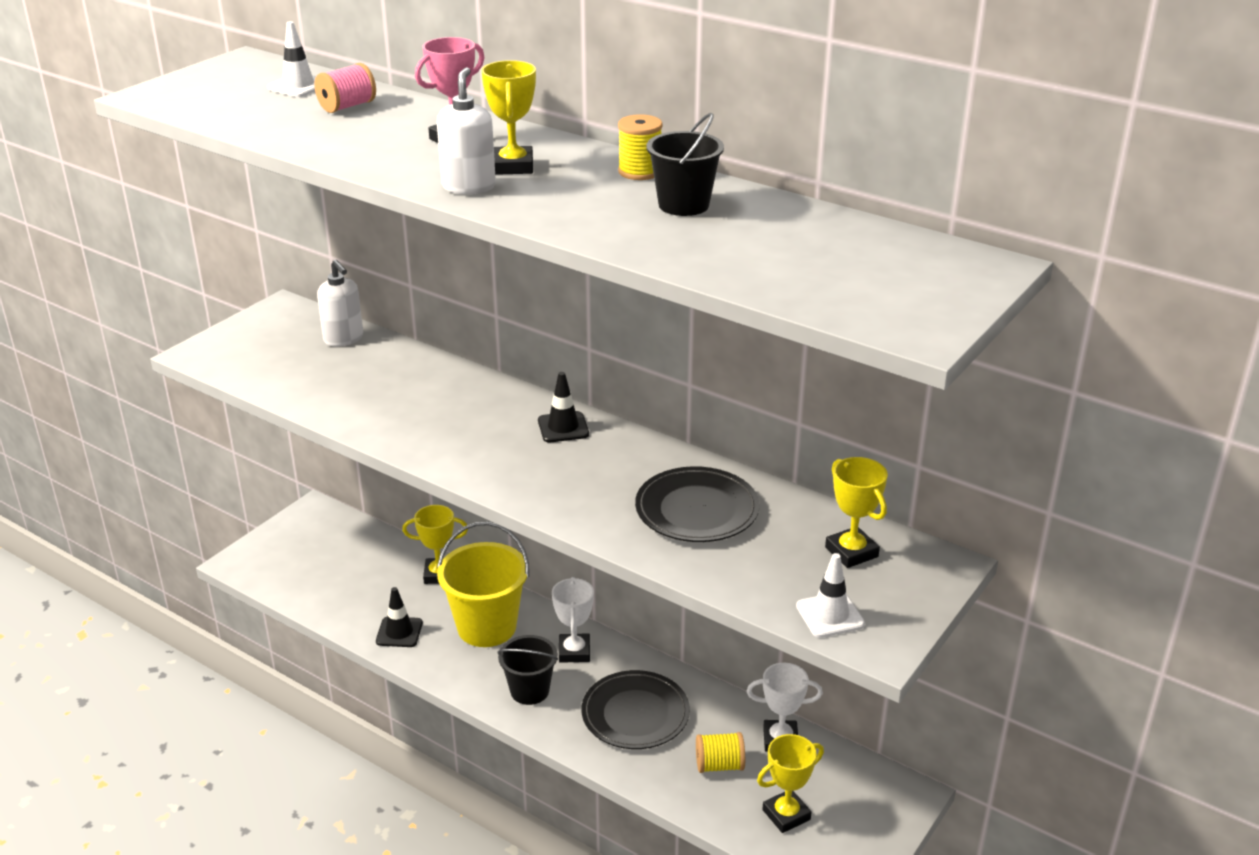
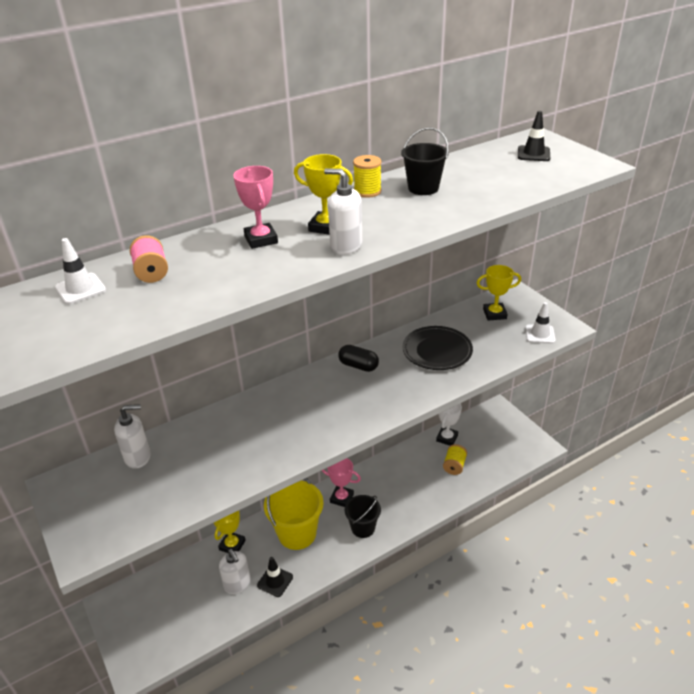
camera: 65 degrees left, 5 degrees up
(381, 600) = (237, 584): none -> white soap dispenser
(563, 427) = (328, 379): black traffic cone -> black traffic cone (533, 154)
(574, 652) = (342, 498): white trophy -> pink trophy
(609, 446) = (358, 366): none -> black capsule
(635, 714) = (403, 487): black plate -> none
(786, 814) = (495, 453): yellow trophy -> none

